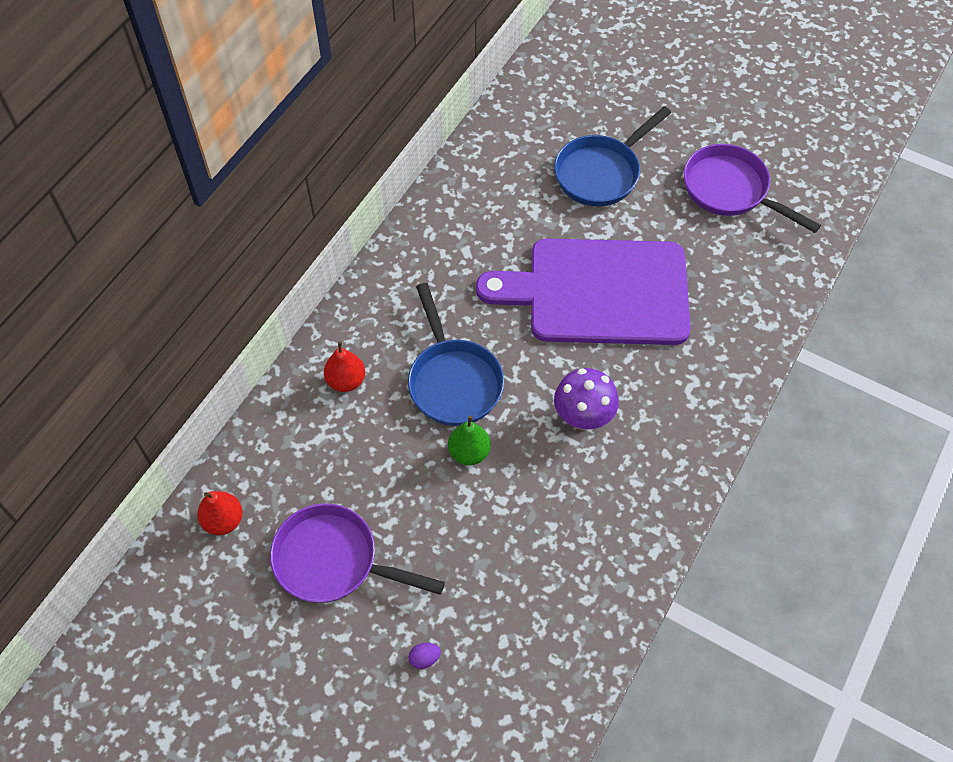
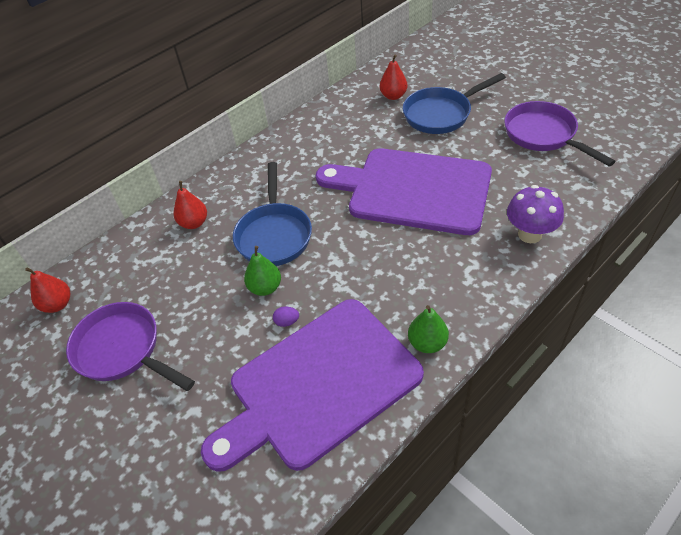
camera: 20 degrees right, 10 degrees down
(424, 658) = (158, 446): purple egg -> purple egg (287, 322)
(532, 150) = (393, 96): none -> red pear
(570, 556) = (319, 385): none -> purple cutting board
(583, 417) = (369, 277): purple mushroom -> purple mushroom (529, 234)
(669, 485) = (427, 343): none -> green pear

